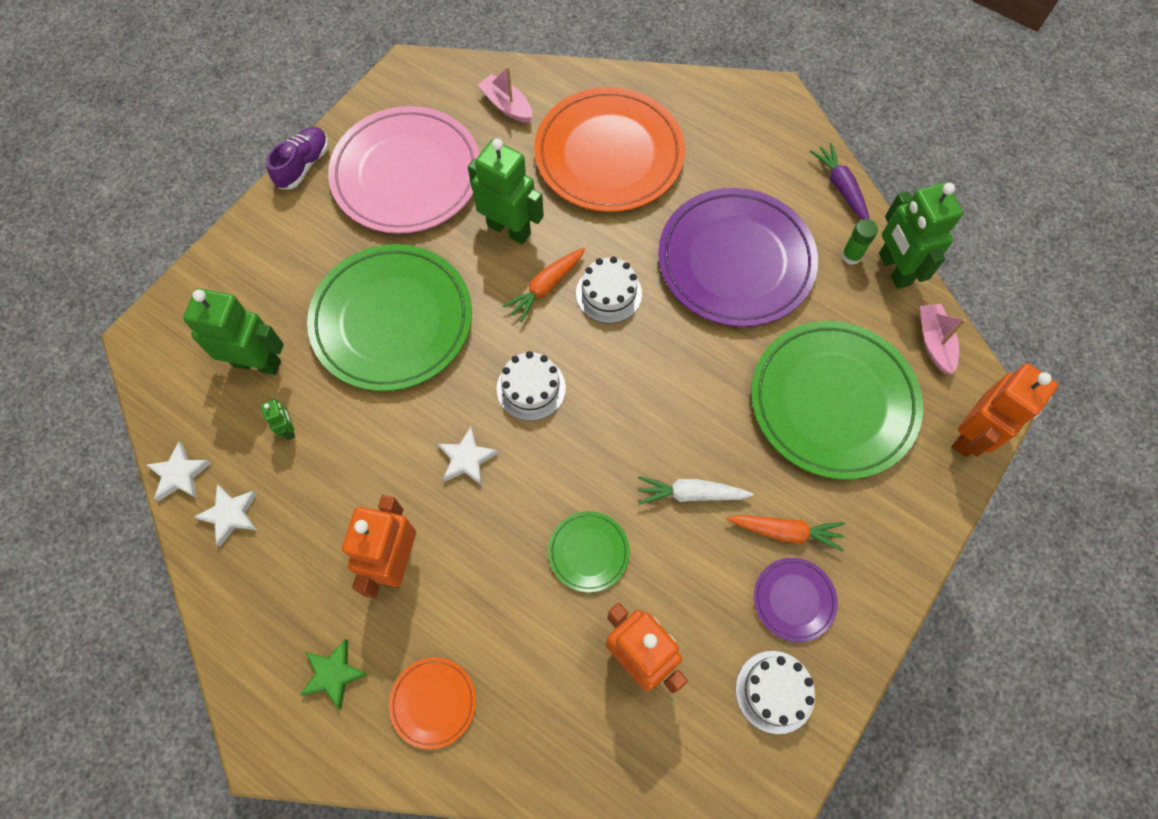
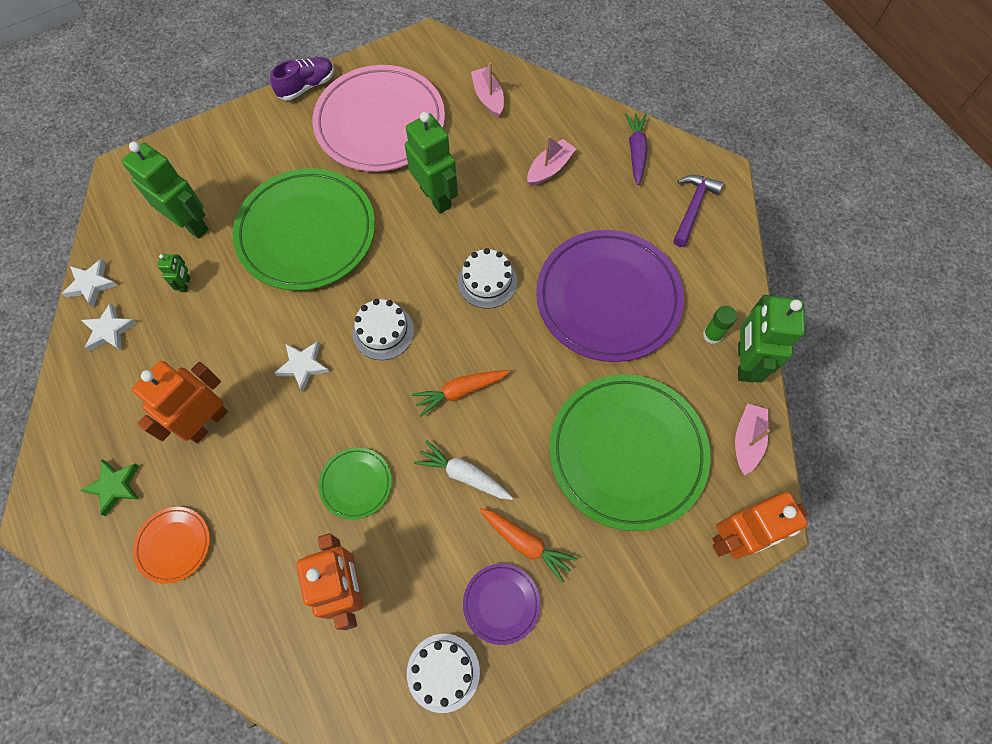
camera: 25 degrees right, 0 degrees up
(546, 286) = (440, 255): orange carrot -> orange carrot (461, 391)
(609, 154) = (549, 168): orange plate -> pink boat
(768, 140) = (693, 208): none -> purple hammer
(841, 188) = (735, 273): purple carrot -> purple carrot (636, 152)

